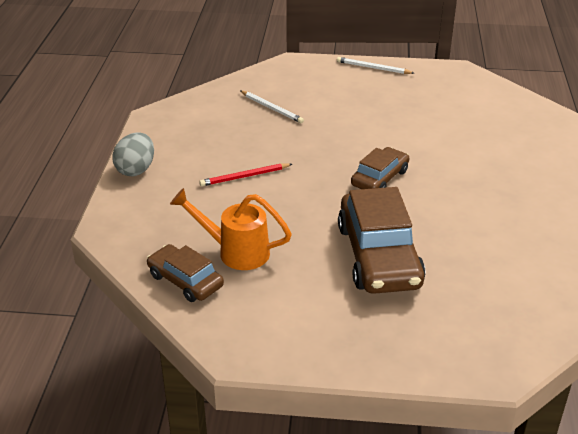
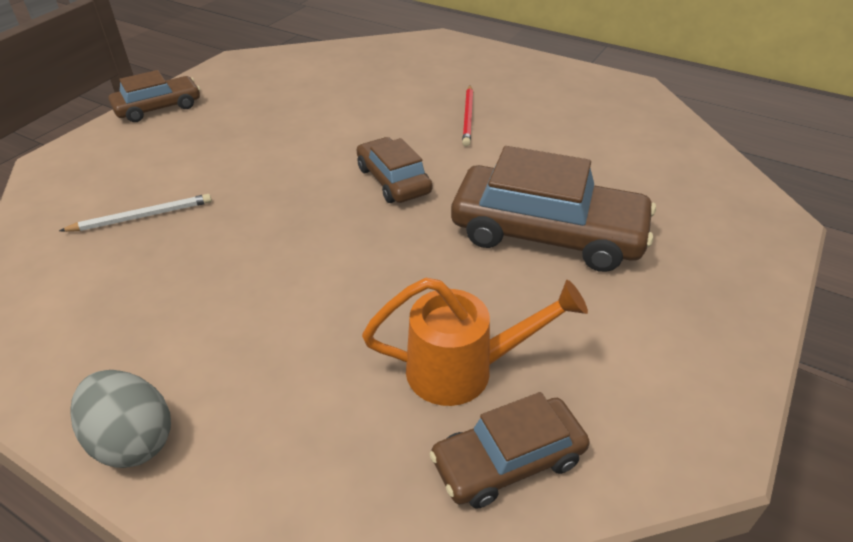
camera: 65 degrees left, 5 degrees up
(235, 251) = (465, 370): orange watering can -> orange watering can turned 135 degrees counterclockwise
(244, 177) = (285, 299): red pencil -> red pencil (468, 117)
(373, 68) = (158, 108): white pencil -> brown car

